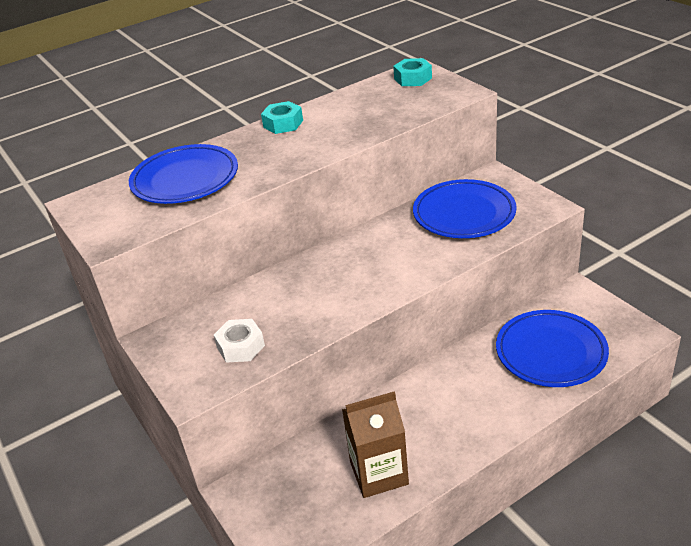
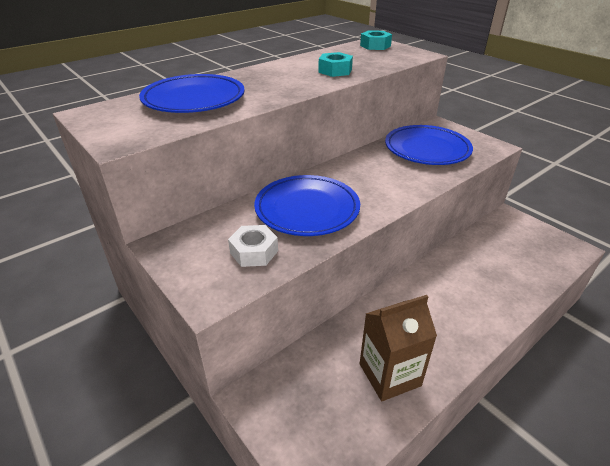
camera: 10 degrees left, 0 degrees up
(283, 124) = (276, 67): turquoise nut -> turquoise nut (335, 71)
(551, 352) = (507, 263): blue plate -> blue plate (307, 209)

